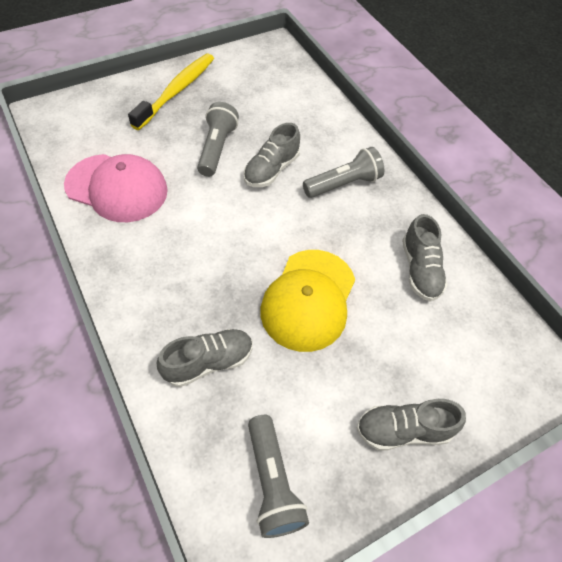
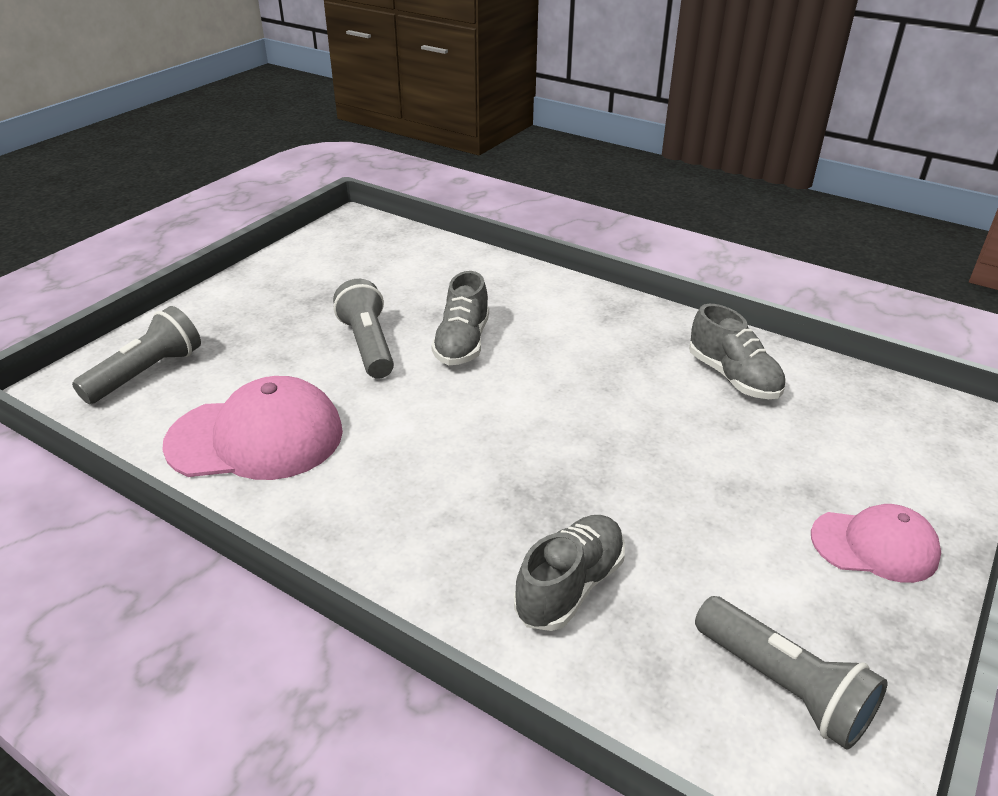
camera: 25 degrees left, 20 degrees down
(177, 91) = (257, 303): yellow toothbrush -> none
(308, 299) = (634, 459): yellow cap -> none
(343, 184) = (566, 327): grey flashlight -> grey flashlight (147, 373)
(403, 430) = (874, 546): grey shoe -> pink cap

